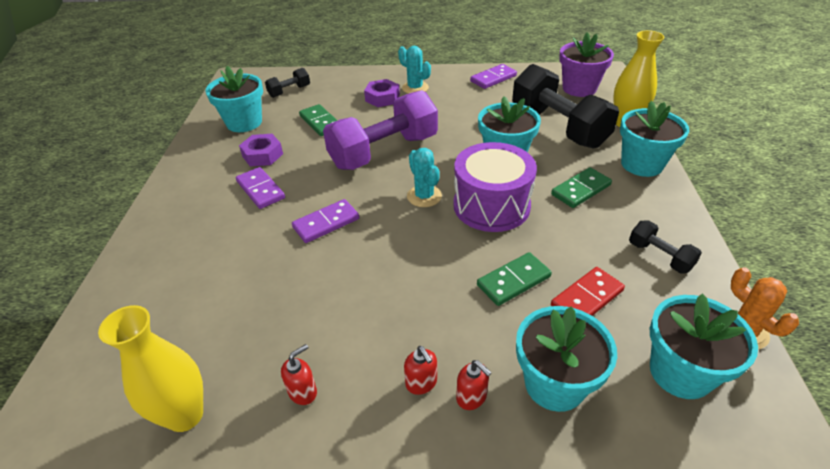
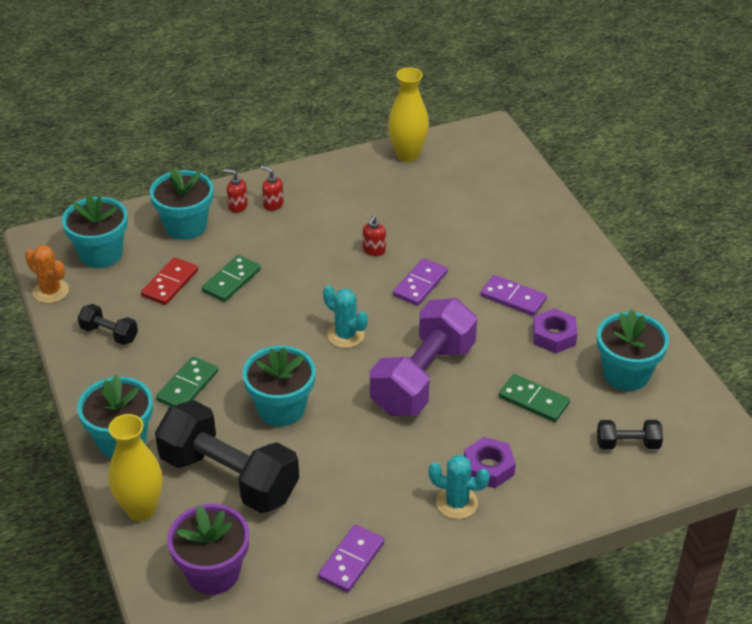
camera: 155 degrees right, 0 degrees up
(289, 91) = (627, 444): black dumbbell -> black dumbbell turned 60 degrees clockwise
(303, 392) = (346, 181): red soap dispenser -> red soap dispenser (374, 250)
(491, 205) = (274, 343): purple drum -> none

